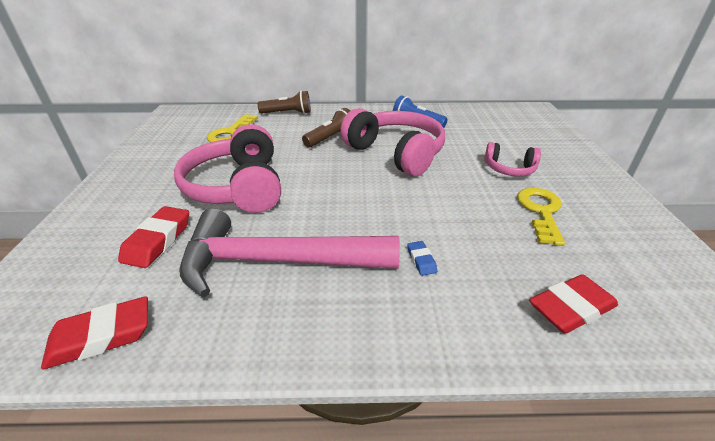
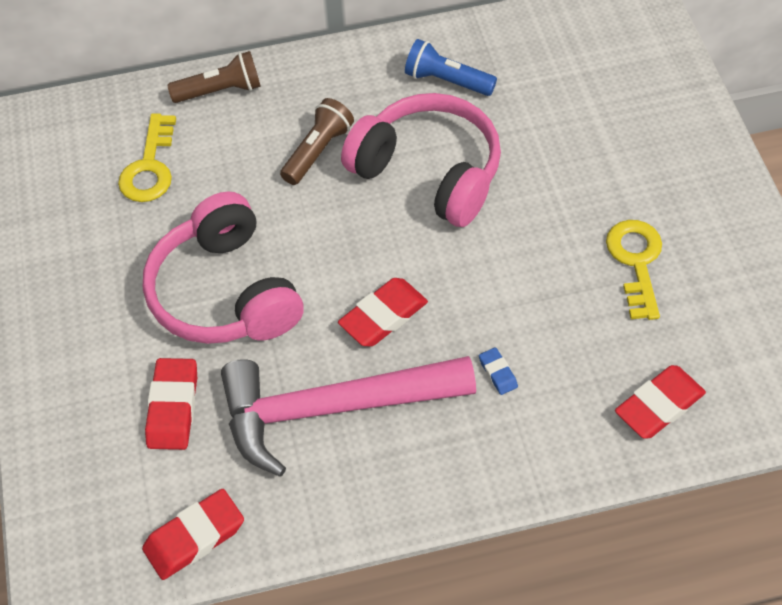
camera: 10 degrees left, 20 degrees up
(340, 213) = (383, 316): none -> red eraser
(509, 169) = (596, 179): pink headphones -> none

